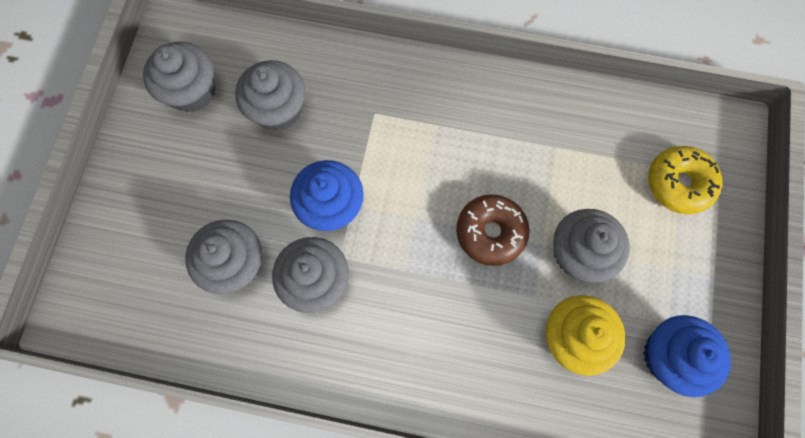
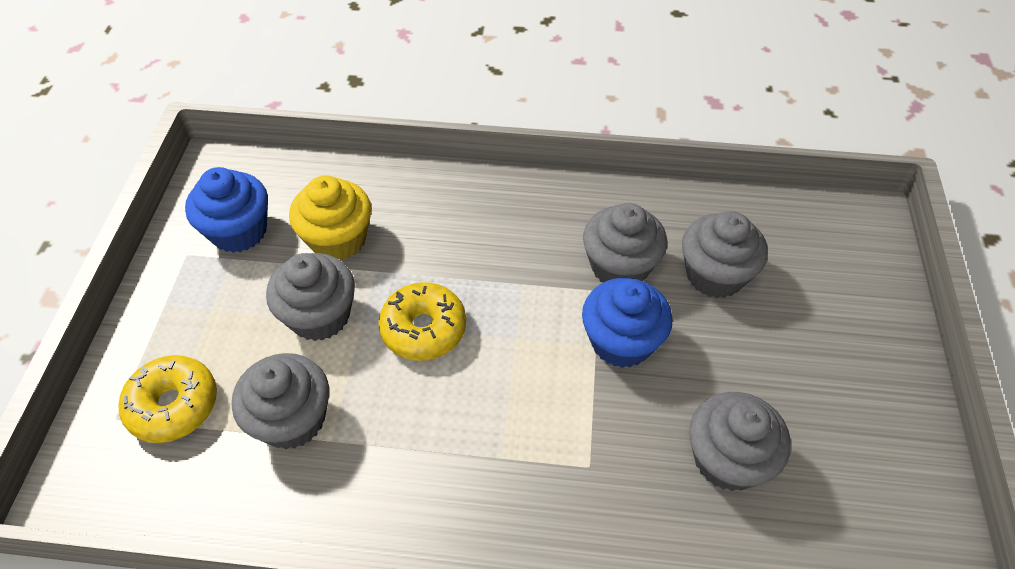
camera: 175 degrees right, 20 degrees down
(192, 91) = (861, 475): grey cupcake -> grey cupcake (292, 419)
(490, 232) = (424, 329): brown donut -> yellow donut

